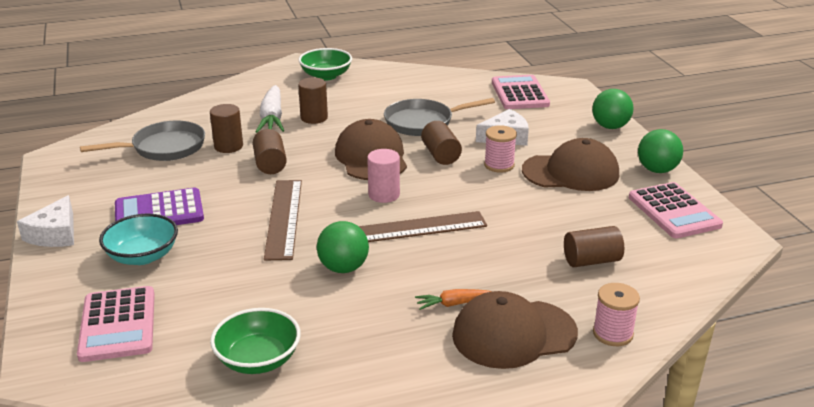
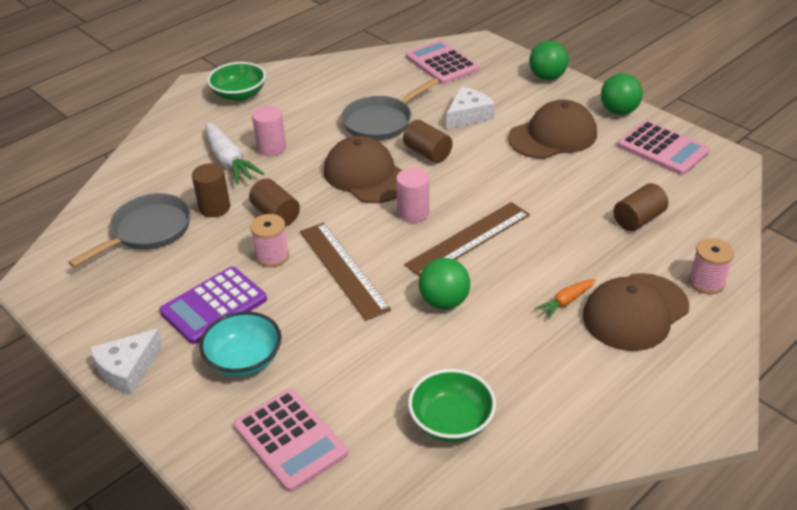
camera: 25 degrees left, 10 degrees up
(55, 234) = (127, 369): white cheese -> white cheese turned 60 degrees clockwise
(314, 118) = (271, 148): brown cylinder -> pink cylinder
(499, 165) = (487, 147): pink spool -> pink spool (272, 256)

